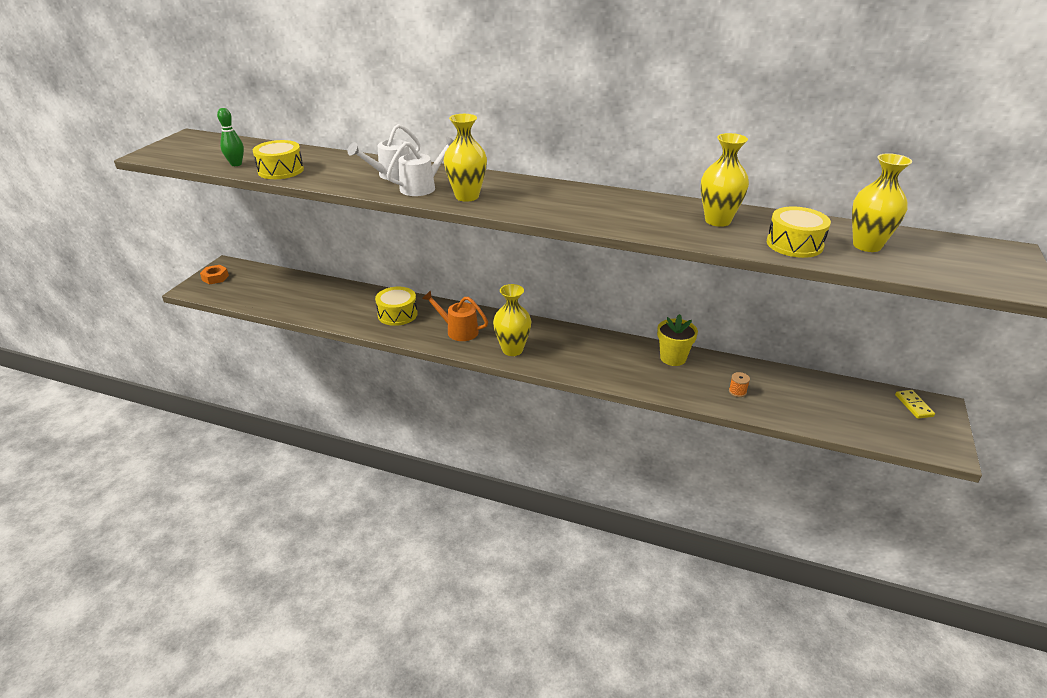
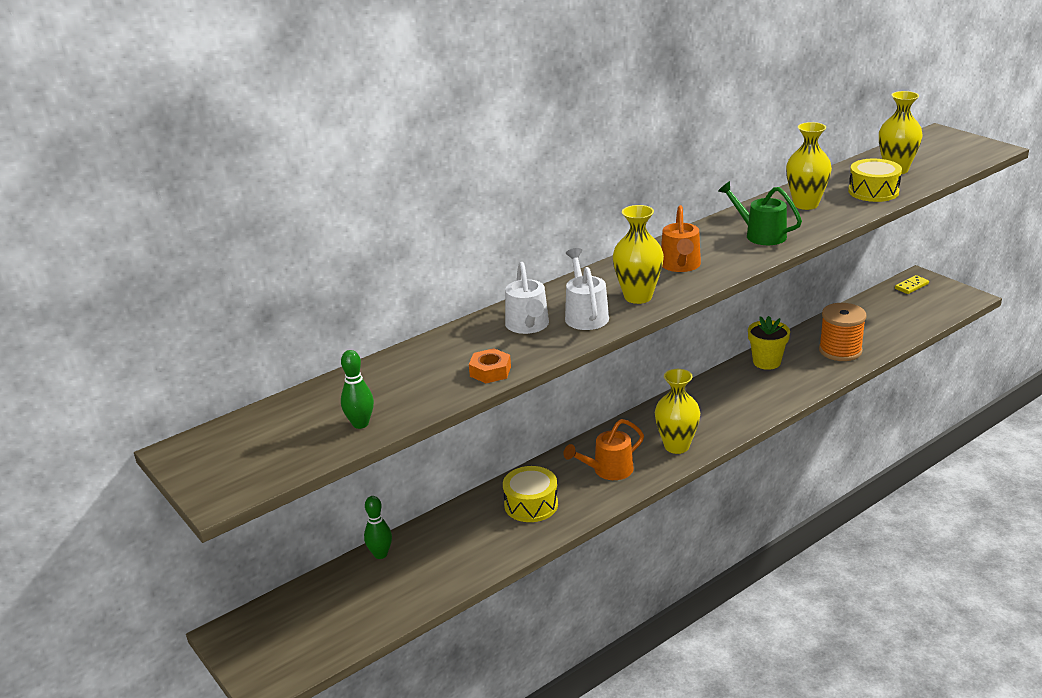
camera: 55 degrees left, 5 degrees down
(215, 278) = (258, 651): orange nut -> orange nut (490, 371)
(281, 170) = (426, 394): yellow drum -> none
(315, 282) = (380, 554): none -> green bowling pin
(534, 199) = (680, 266): none -> orange watering can
(628, 215) = (760, 235): none -> green watering can
(737, 391) = (840, 350): orange spool -> orange spool, size x2.43
(914, 405) = (911, 286): yellow domino -> yellow domino turned 60 degrees counterclockwise

